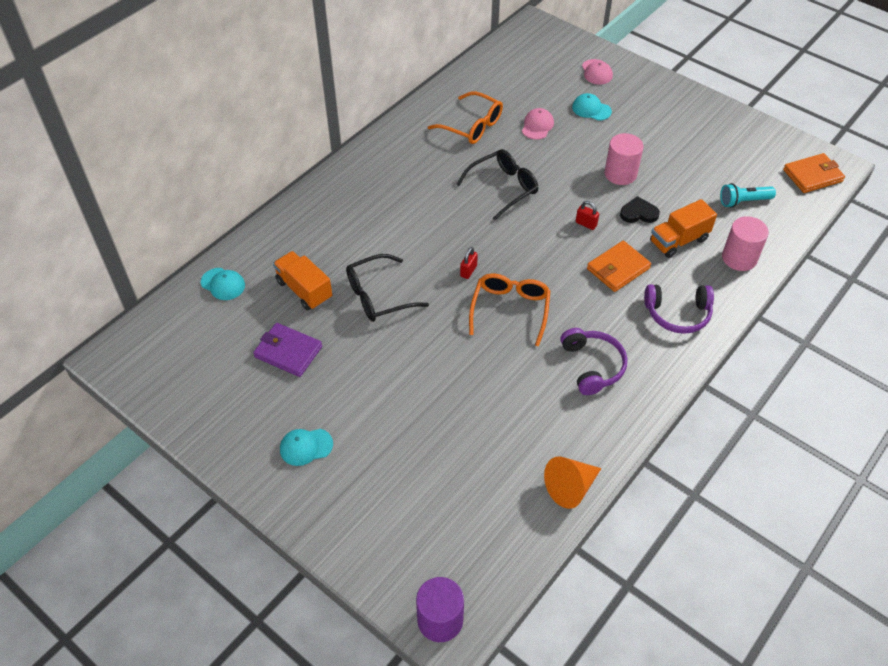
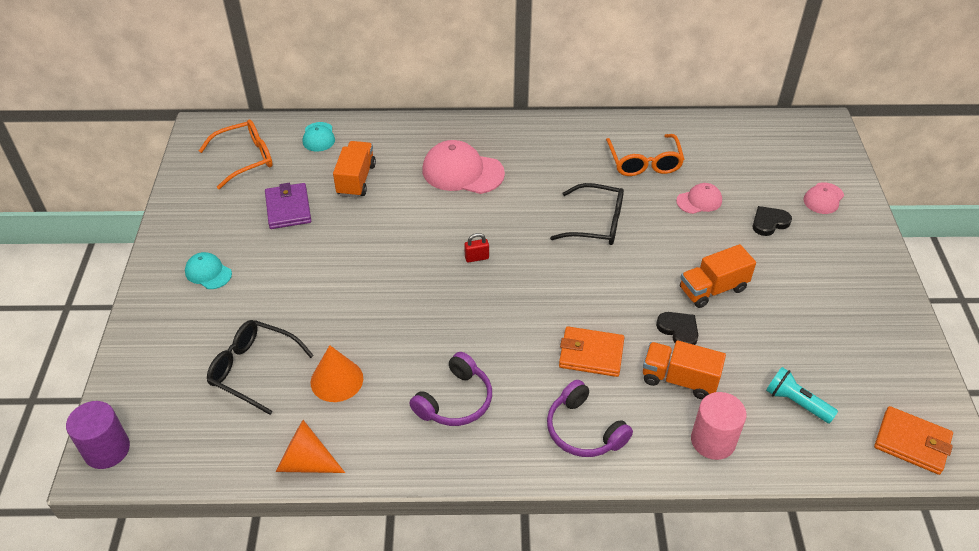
camera: 50 degrees right, 5 degrees down
(369, 223) = (462, 172): none -> pink cap
(378, 296) = (392, 222): black glasses -> black glasses (253, 369)
(508, 424) = (336, 380): none -> orange cone
(510, 309) = (462, 309): orange glasses -> orange glasses (245, 159)
(586, 224) = (619, 301): red padlock -> none
(591, 109) = (769, 222): turquoise cap -> black heart
(620, 174) = (712, 289): pink cylinder -> orange truck

